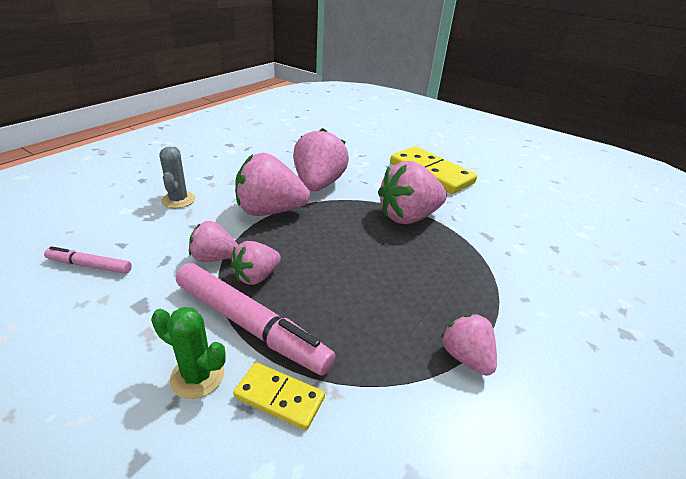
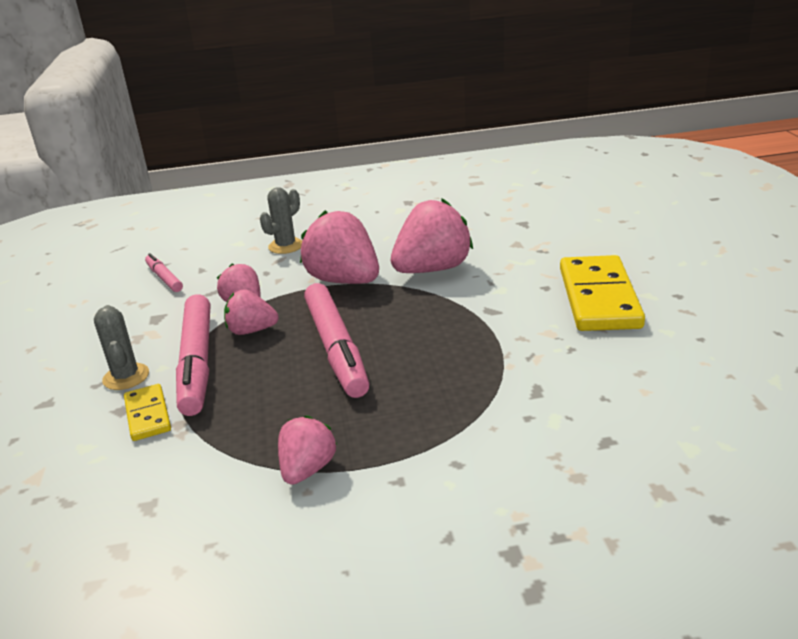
camera: 50 degrees right, 5 degrees down
(197, 376) = (126, 377): green cactus -> grey cactus
(343, 261) = (336, 348): none -> pink marker
(408, 217) = (474, 335): pink strawberry -> none

